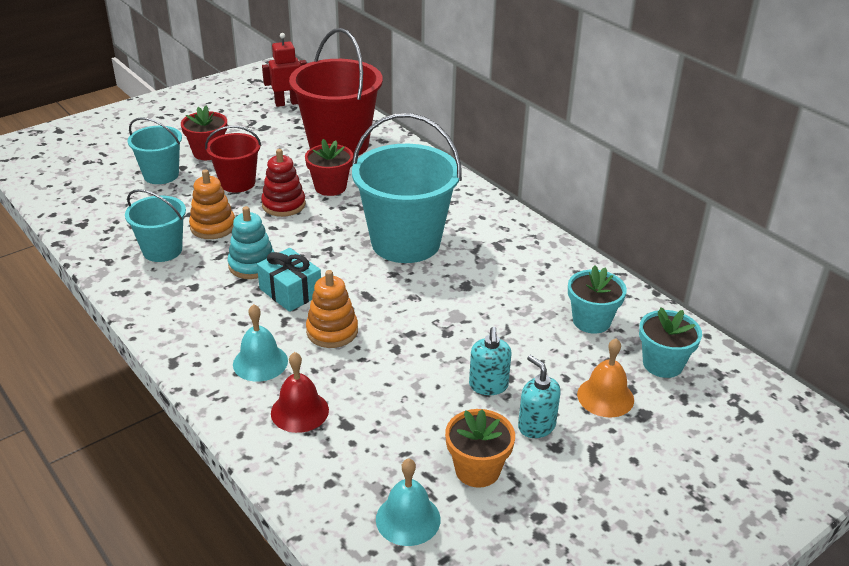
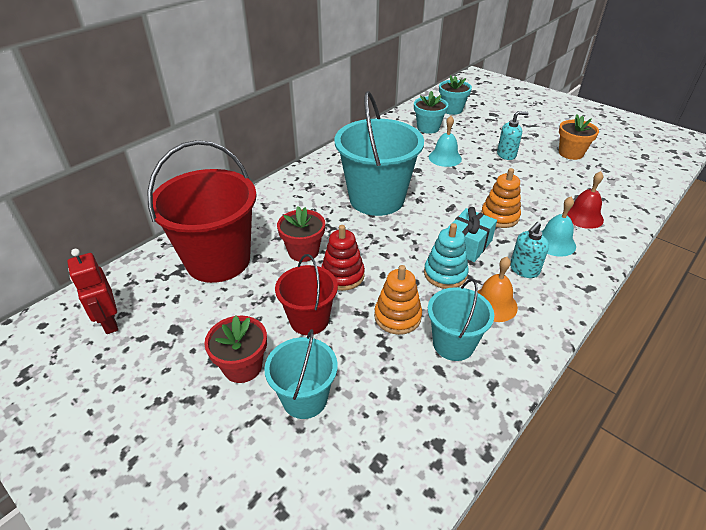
camera: 100 degrees left, 5 degrees up
(408, 519) = (621, 169): turquoise bell -> turquoise bell (445, 158)
(536, 426) = (525, 139): turquoise soap dispenser -> turquoise soap dispenser (524, 270)
(605, 397) = (488, 123): orange bell -> orange bell (493, 304)

